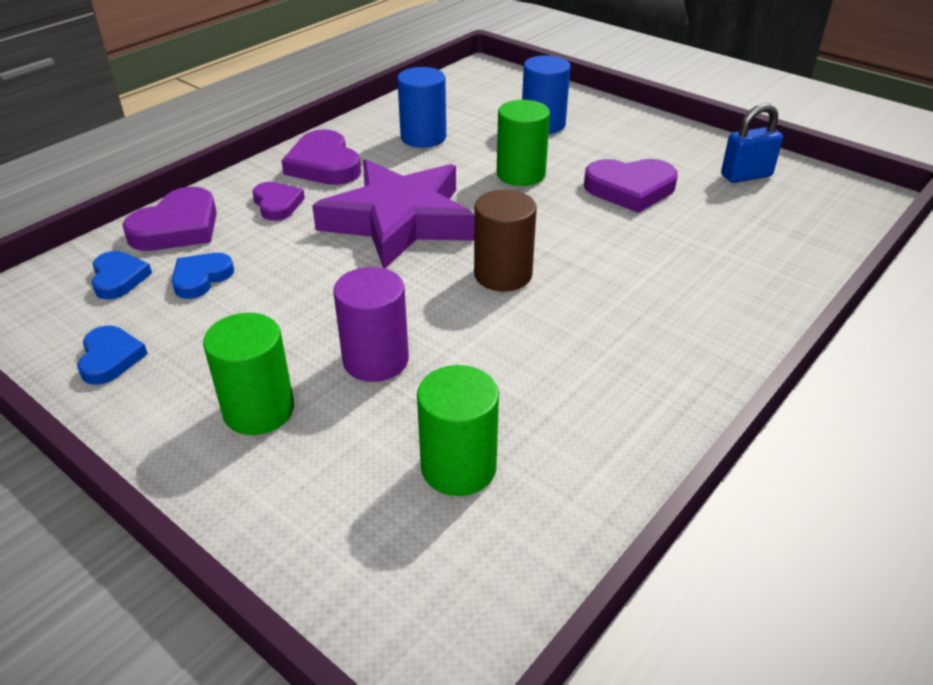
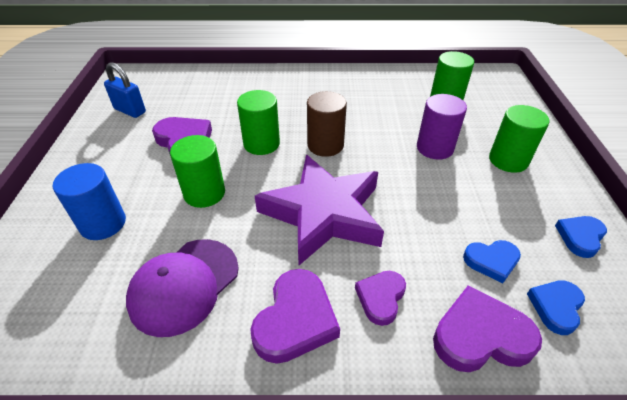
camera: 130 degrees left, 5 degrees up
(423, 137) = (184, 285): blue cylinder -> purple cap
(564, 233) = (261, 144): none -> green cylinder

